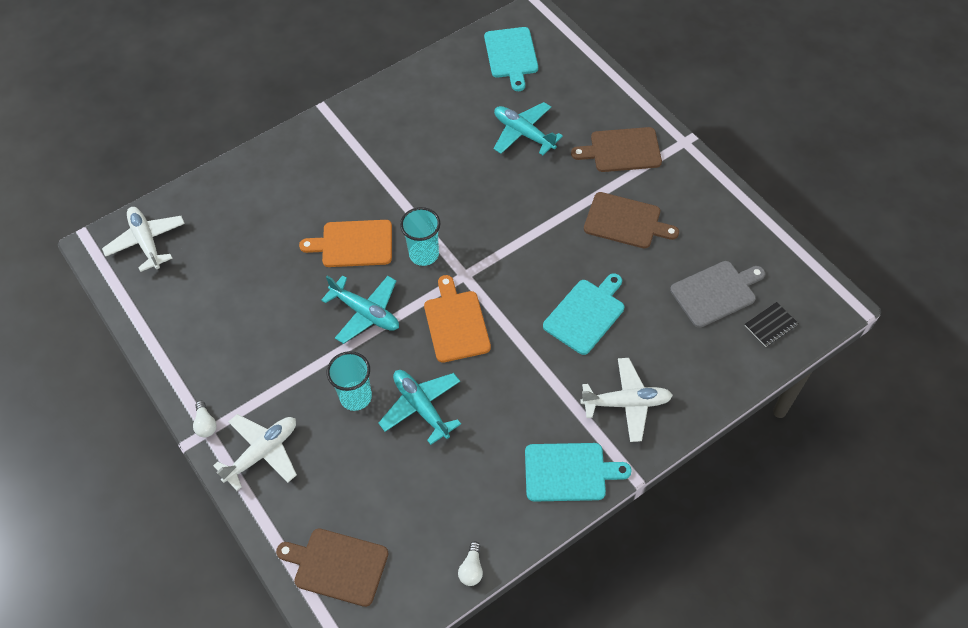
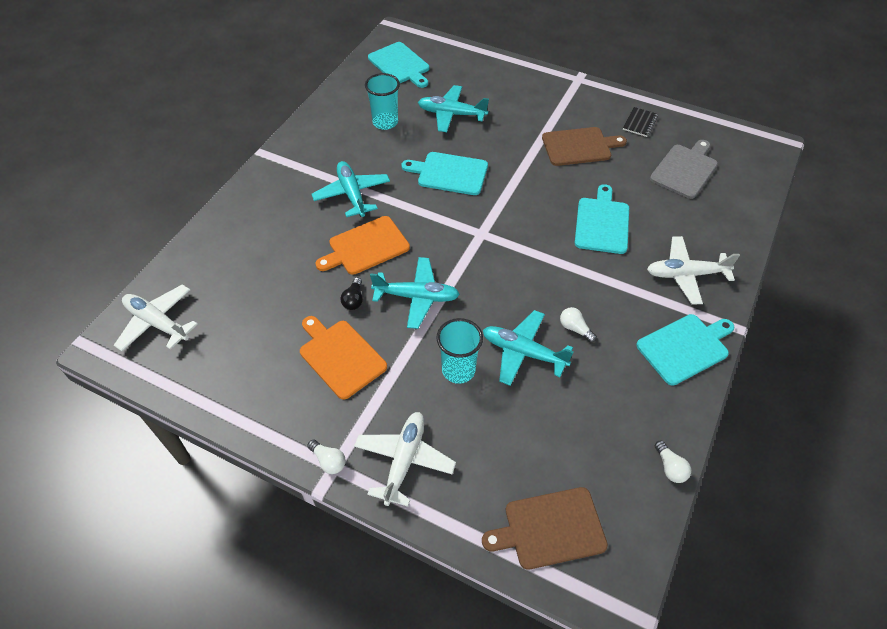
camera: 30 degrees left, 5 degrees down
(311, 291) = (354, 300): none -> black light bulb
(374, 185) = (352, 194): none -> turquoise plane
(424, 254) = (435, 231): turquoise cup -> turquoise cup (385, 122)
(456, 323) = (502, 273): orange cutting board -> orange cutting board (340, 356)
(477, 199) = (449, 173): none -> turquoise cutting board
(482, 407) = (575, 329): none -> white light bulb
(622, 150) = (537, 100): brown cutting board -> none
(626, 403) = (686, 275): white plane -> white plane turned 150 degrees counterclockwise
(770, 325) = (741, 176): black notebook -> black notebook (639, 123)

